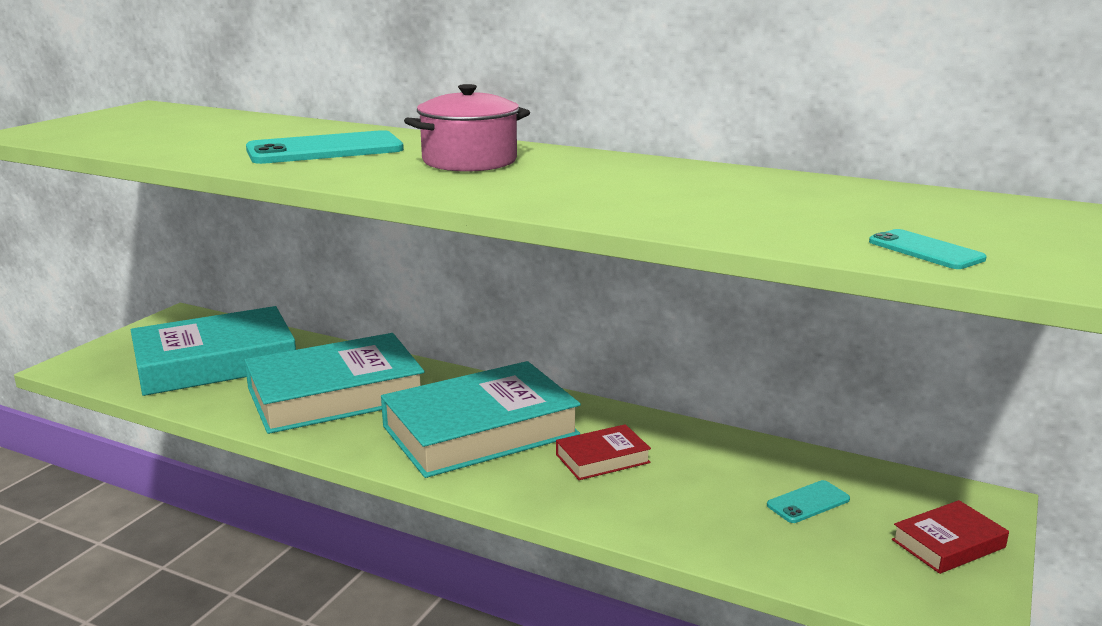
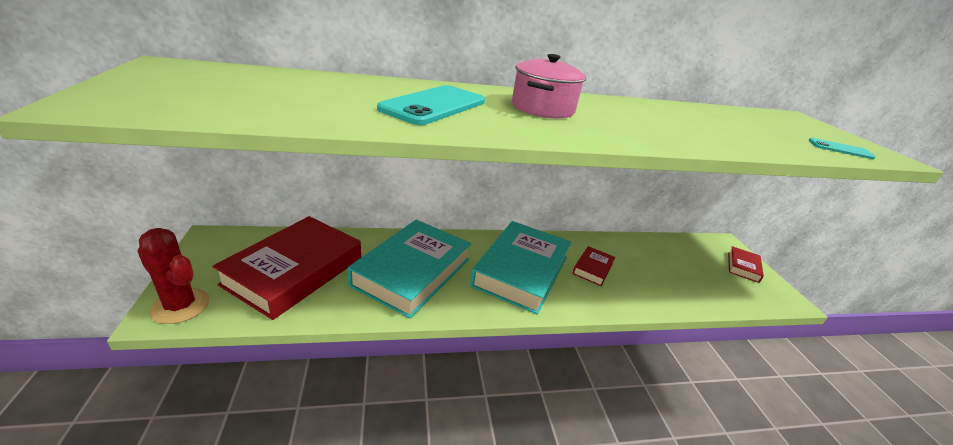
camera: 40 degrees left, 10 degrees up
(88, 364) = (180, 306): none -> red cactus
(215, 362) = (294, 271): turquoise book -> red book
(808, 502) = (685, 264): turquoise phone -> none

